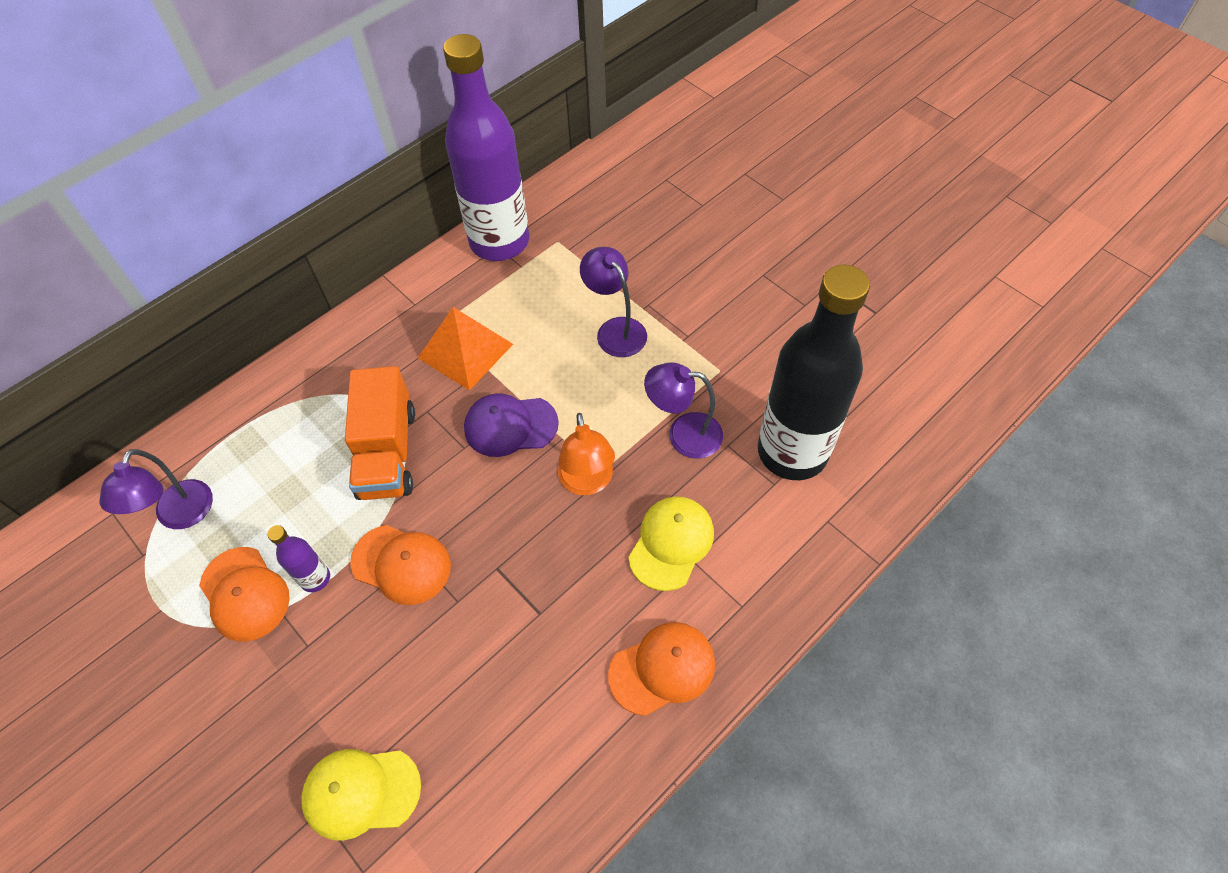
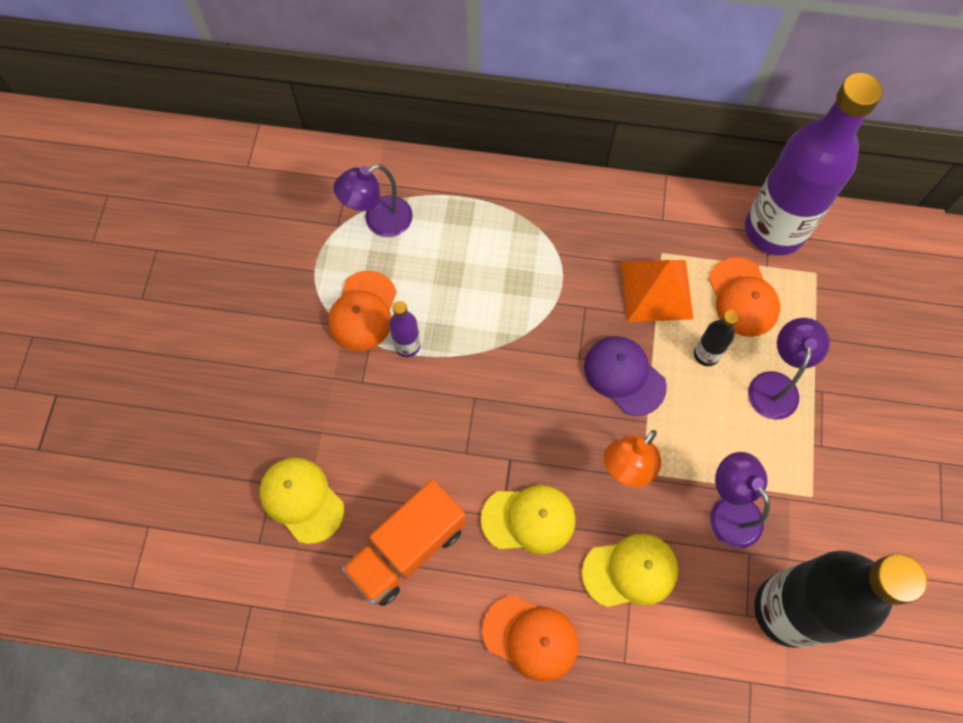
camera: 50 degrees right, 10 degrees up
(387, 452) = (531, 309): orange truck -> orange truck (407, 549)
(401, 564) = (461, 392): orange cap -> orange cap (743, 297)
(549, 356) = (706, 354): none -> black bottle
(561, 592) = (529, 519): none -> yellow cap

